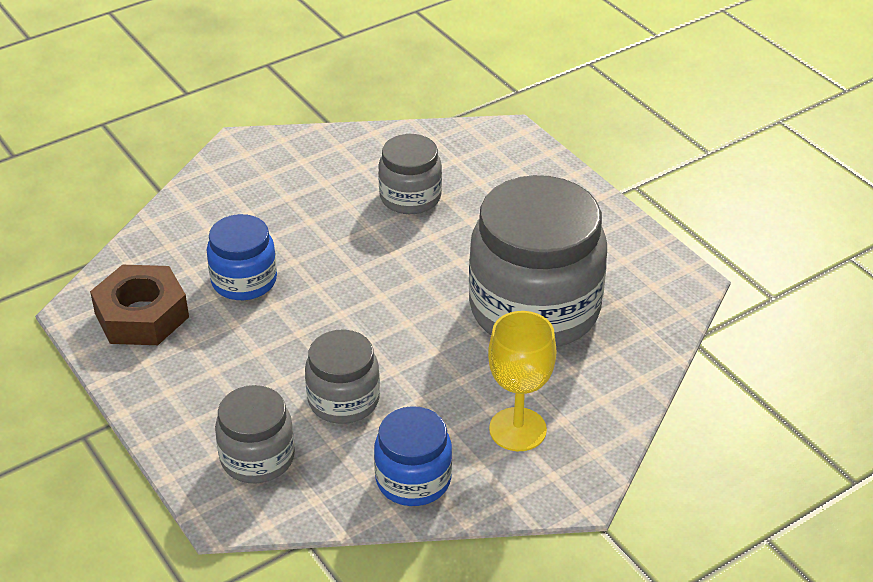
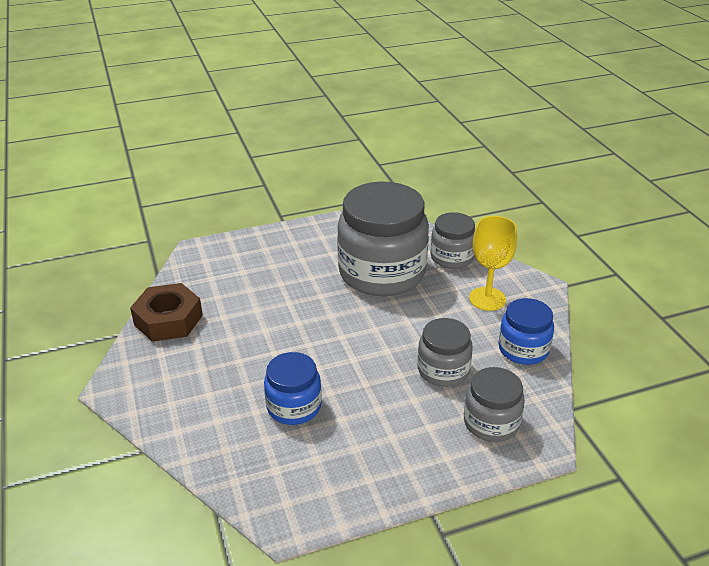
camera: 75 degrees left, 5 degrees down
(142, 315) = (310, 476): brown nut -> brown nut (168, 320)
(410, 197) = (241, 305): grey jar -> grey jar (452, 257)

